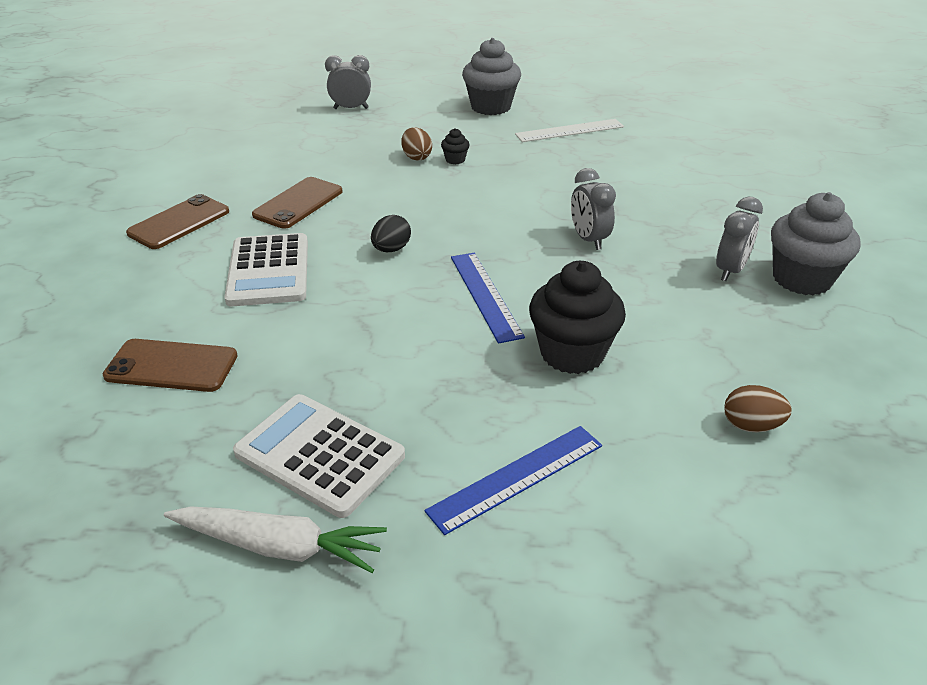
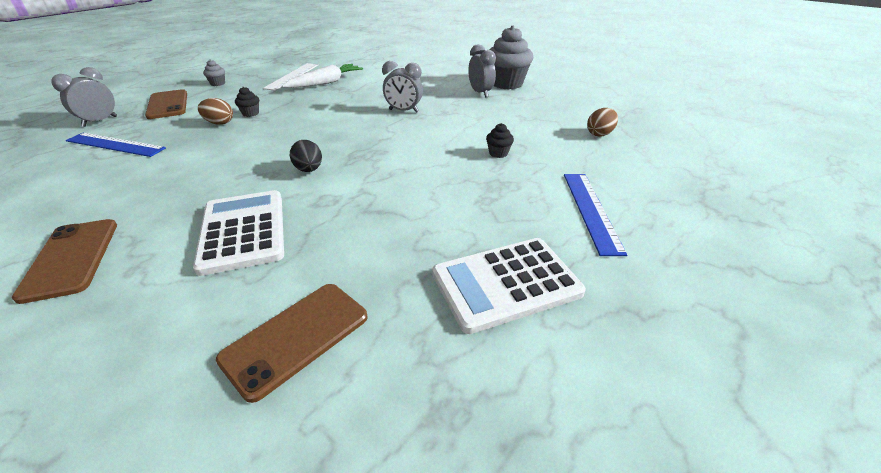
camera: 55 degrees left, 0 degrees up
(269, 271) = (243, 231): white calculator -> white calculator turned 135 degrees counterclockwise
(279, 546) = (596, 342): white carrot -> white carrot (326, 83)
(298, 203) = (177, 186): brown phone -> brown phone (168, 105)
(485, 295) = (410, 157): blue ruler -> blue ruler (115, 144)
(491, 107) = (218, 83): grey cupcake -> grey cupcake, size x0.44
(572, 353) = (498, 153): black cupcake -> black cupcake, size x0.44

